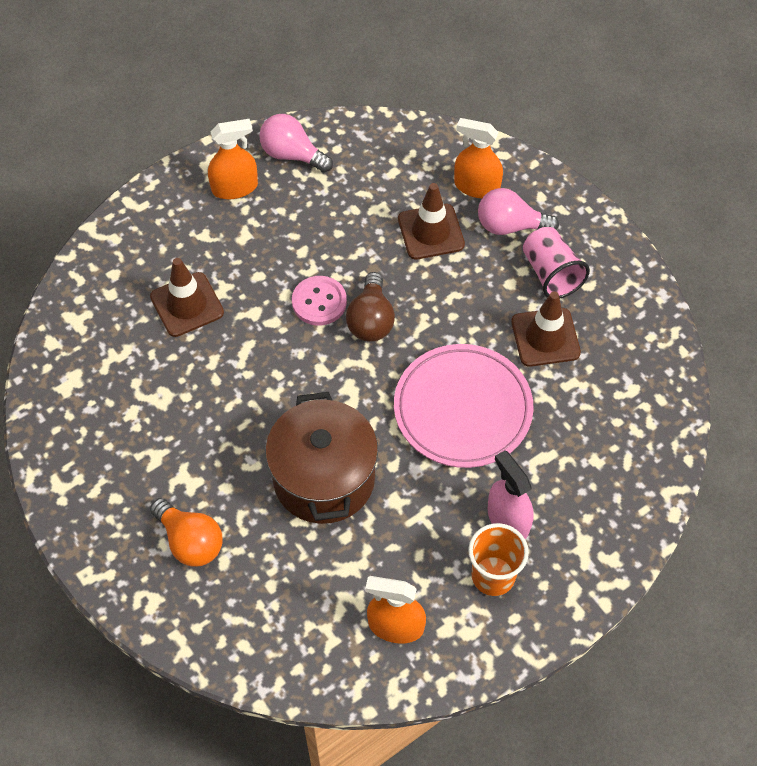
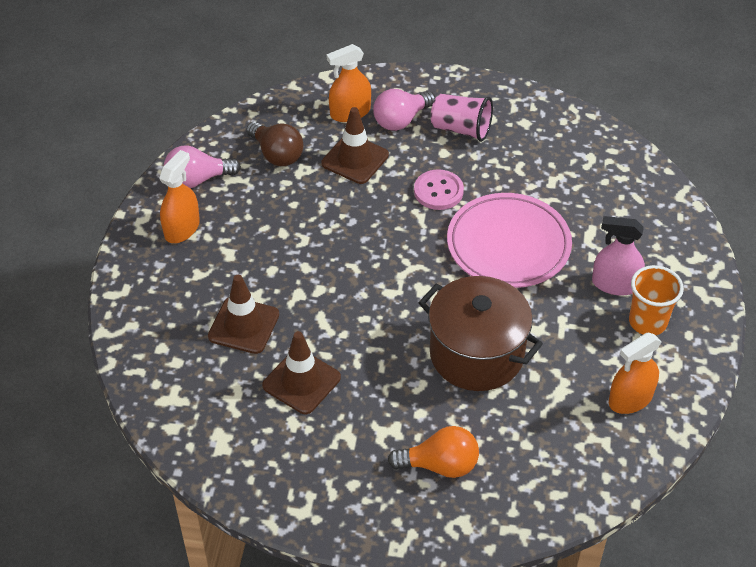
camera: 45 degrees left, 10 degrees down
(319, 302) = (335, 254): pink button -> pink button (438, 191)
(371, 320) = (384, 239): brown light bulb -> brown light bulb (277, 154)
(545, 337) = (504, 167): brown traffic cone -> brown traffic cone (301, 381)

